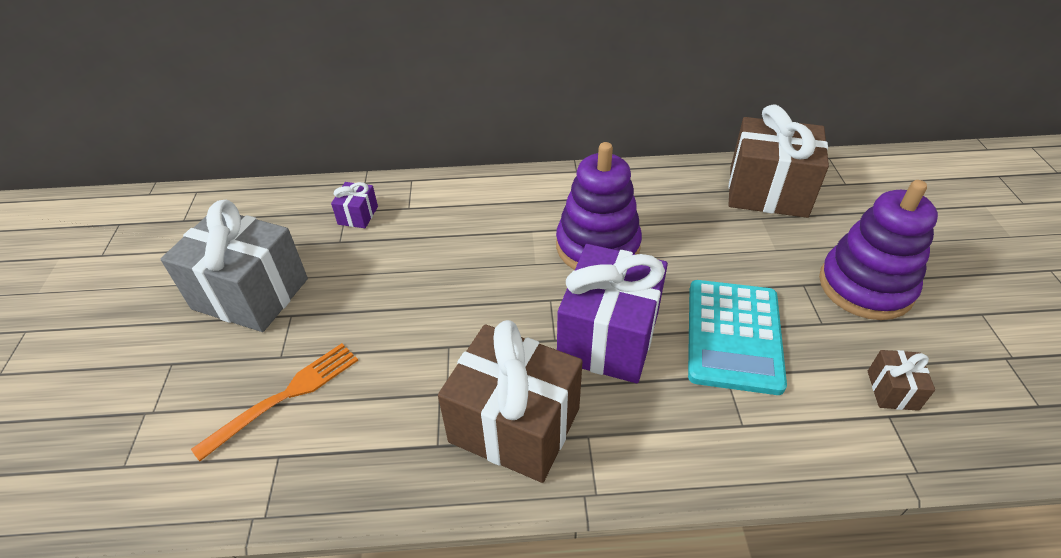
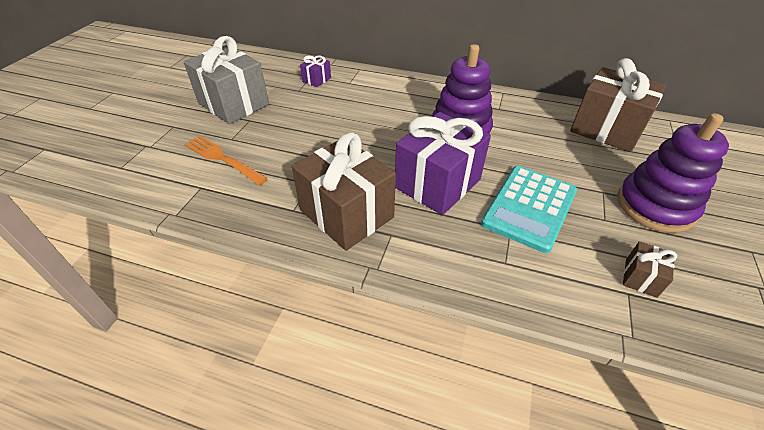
camera: 20 degrees right, 0 degrees up
(286, 396) = (222, 159): orange fork -> orange fork turned 120 degrees counterclockwise

